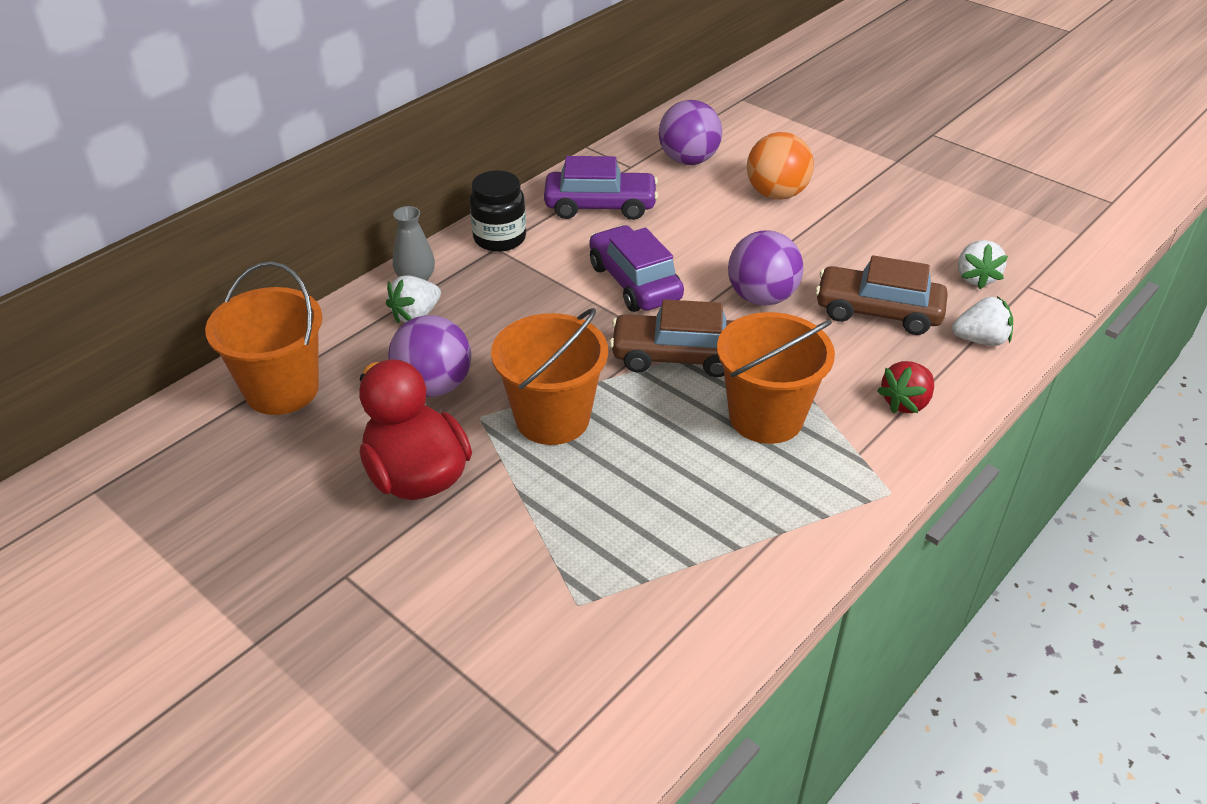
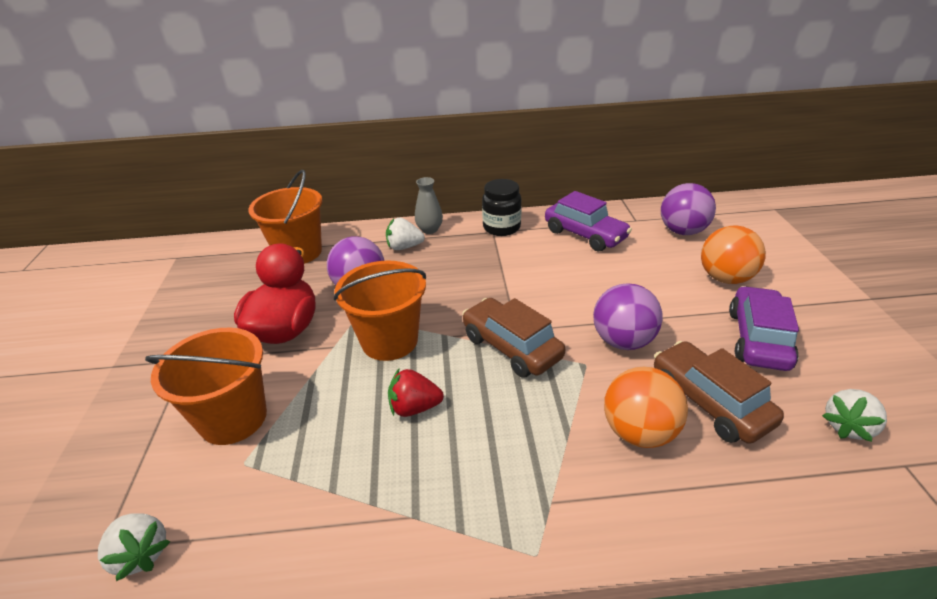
camera: 45 degrees right, 5 degrees down
(634, 282) = (546, 288): purple car -> purple car (758, 339)
(766, 417) = (516, 425): orange bucket -> orange bucket (233, 418)
(857, 365) = (639, 432): none -> orange ball
(905, 403) = (644, 489): red strawberry -> red strawberry (414, 407)
(980, 340) = (788, 483): white strawberry -> white strawberry (141, 554)

